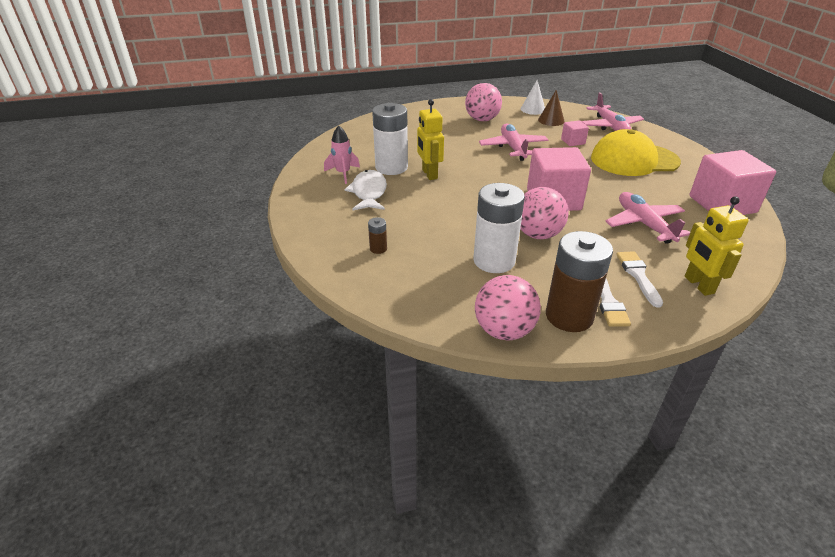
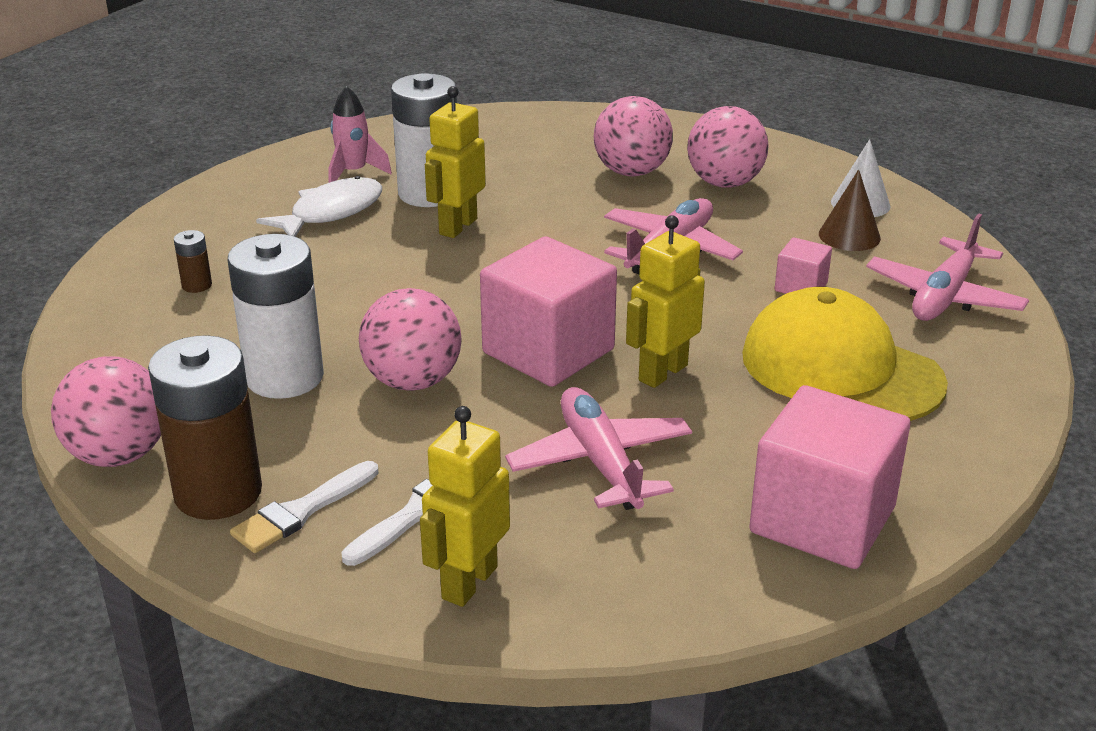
camera: 45 degrees right, 5 degrees down
(445, 128) = (631, 172): none -> pink ball
(597, 187) = (662, 372): none -> yellow robot
(644, 224) = (600, 462): pink plane -> pink plane turned 45 degrees counterclockwise

